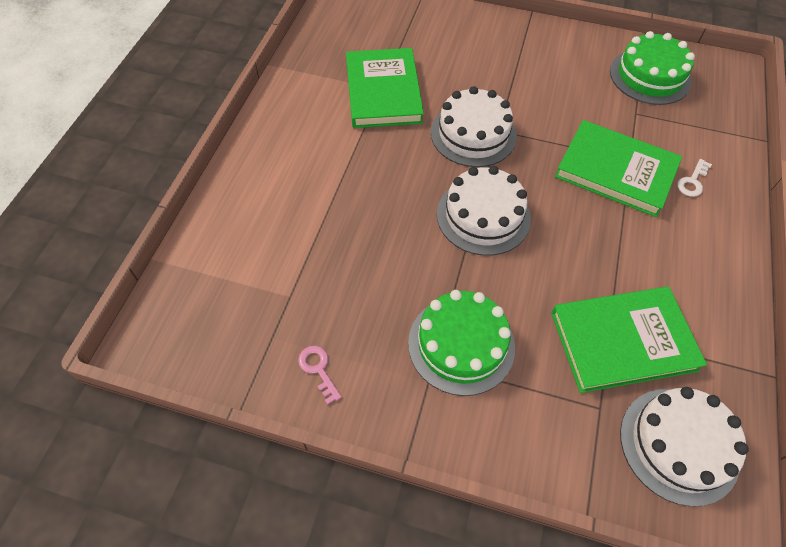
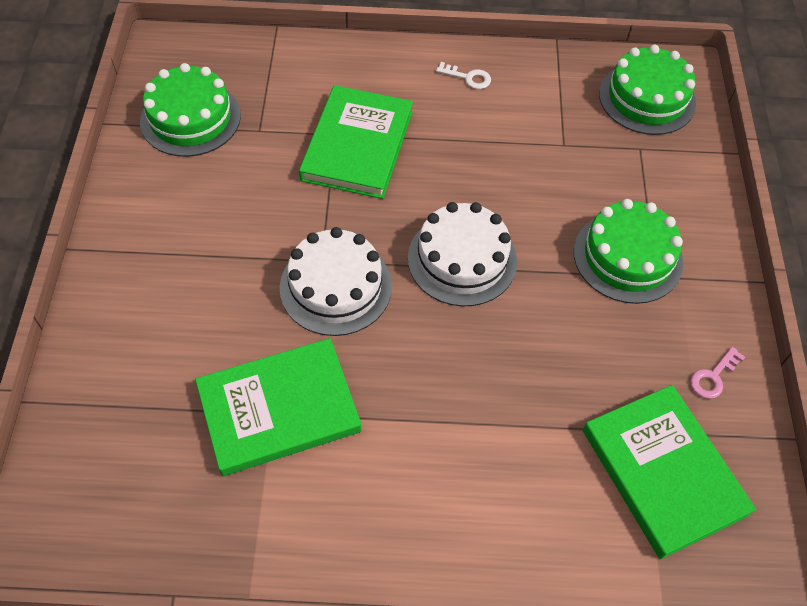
camera: 105 degrees left, 0 degrees up
(623, 341) = (568, 135): green book -> green book (663, 472)
(679, 445) = (647, 98): white cake -> green cake
(692, 181) = (353, 84): white key -> white key (468, 77)

